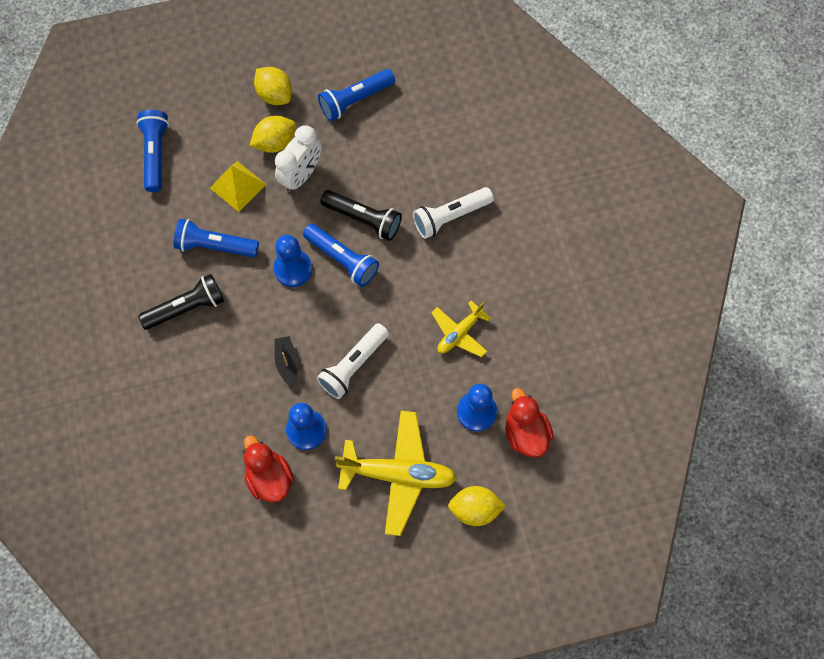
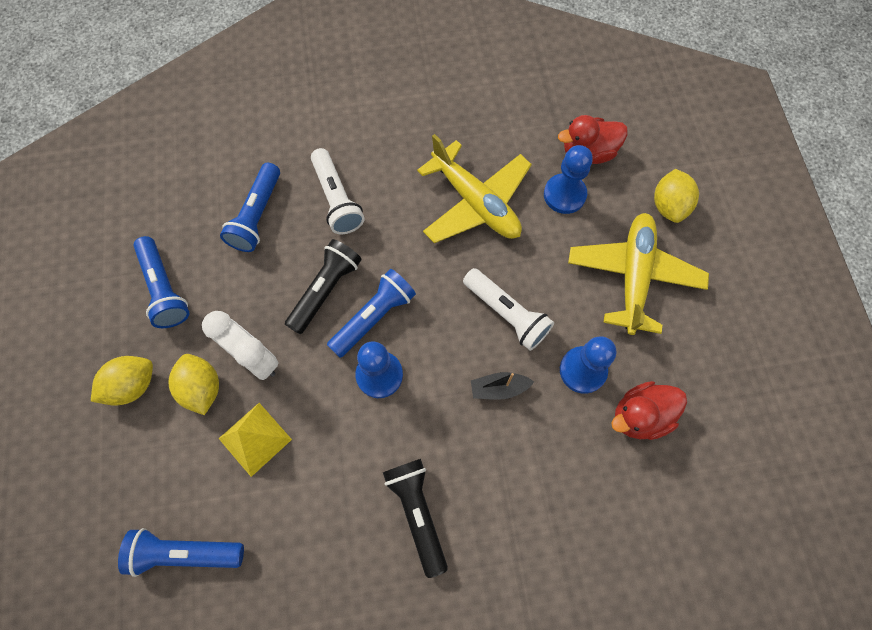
camera: 85 degrees left, 0 degrees up
(215, 246) = (335, 472): blue flashlight -> blue flashlight (257, 215)
(459, 333) = (475, 203): yellow plane -> yellow plane, size x1.75

